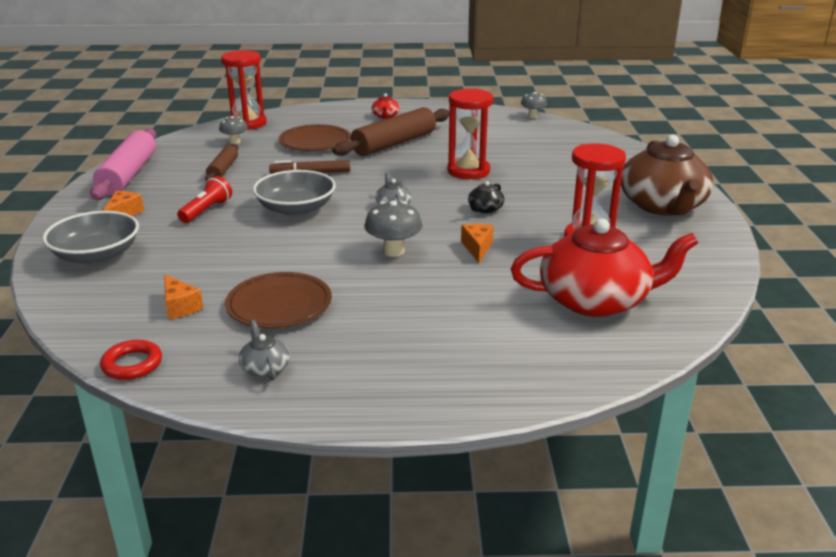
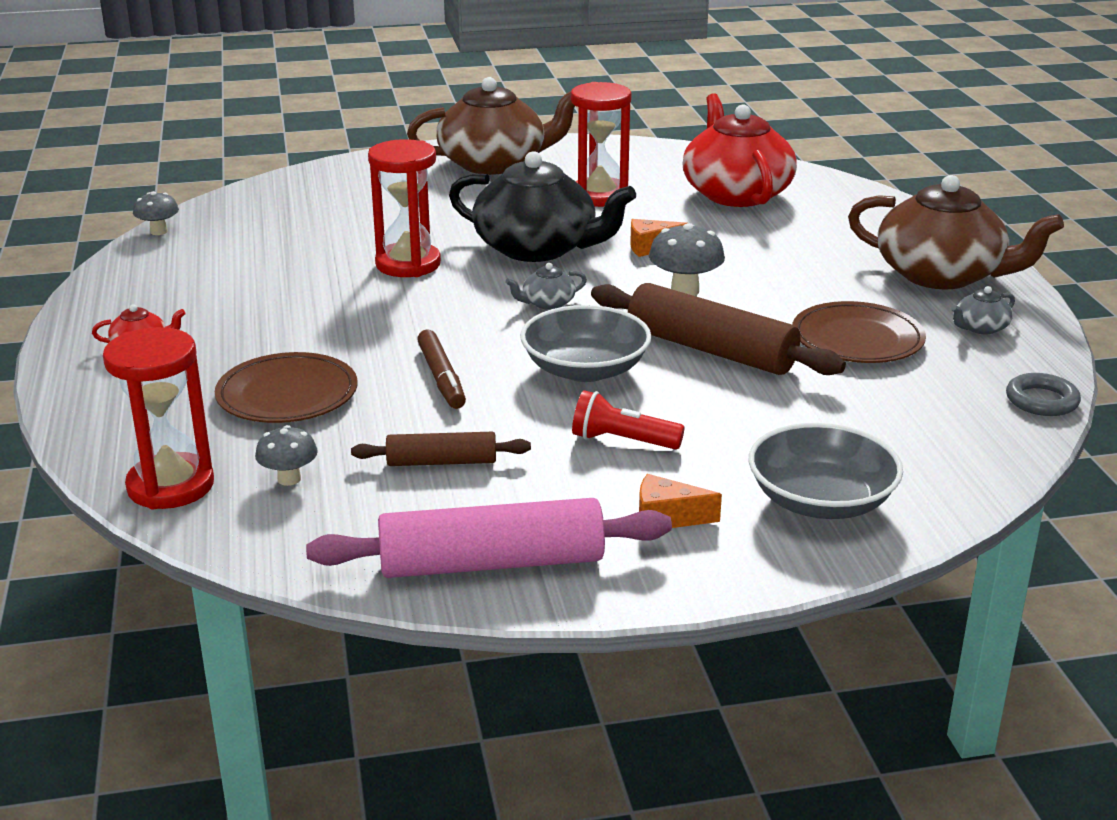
camera: 100 degrees left, 0 degrees up
(132, 364) = (1041, 400): red ring -> grey ring
(180, 306) = (907, 399): orange cheese -> none
(378, 374) = (941, 275): none -> brown teapot
(394, 144) = (293, 325): brown rolling pin -> brown rolling pin (711, 350)
(485, 209) = (537, 248): black teapot -> black teapot, size x2.48

